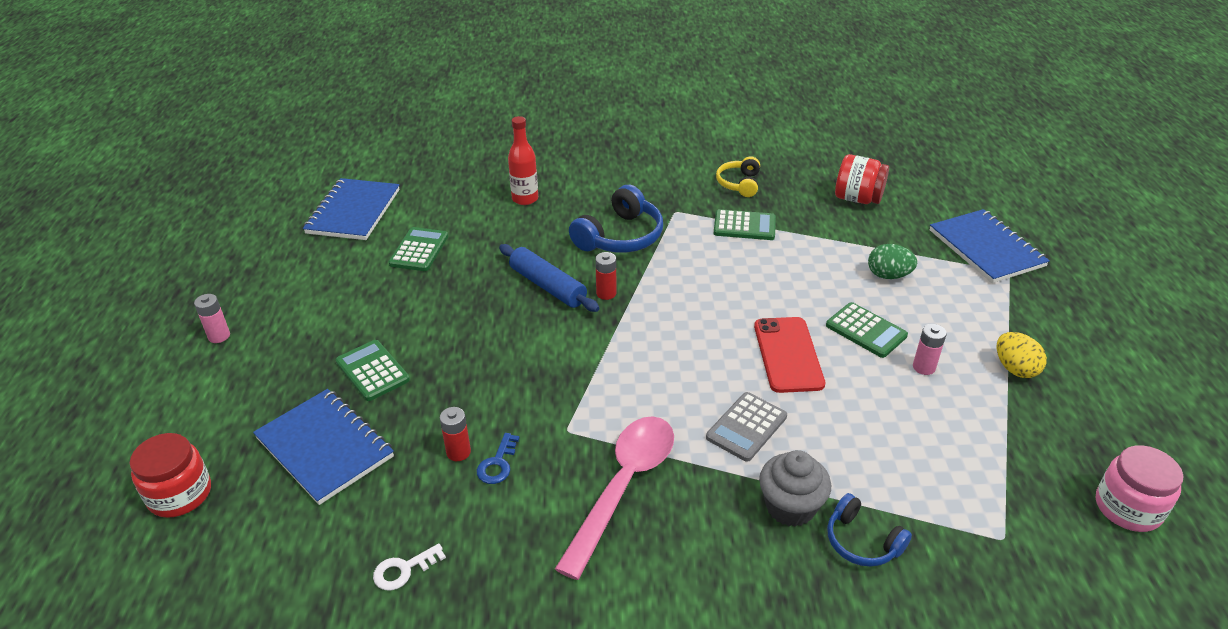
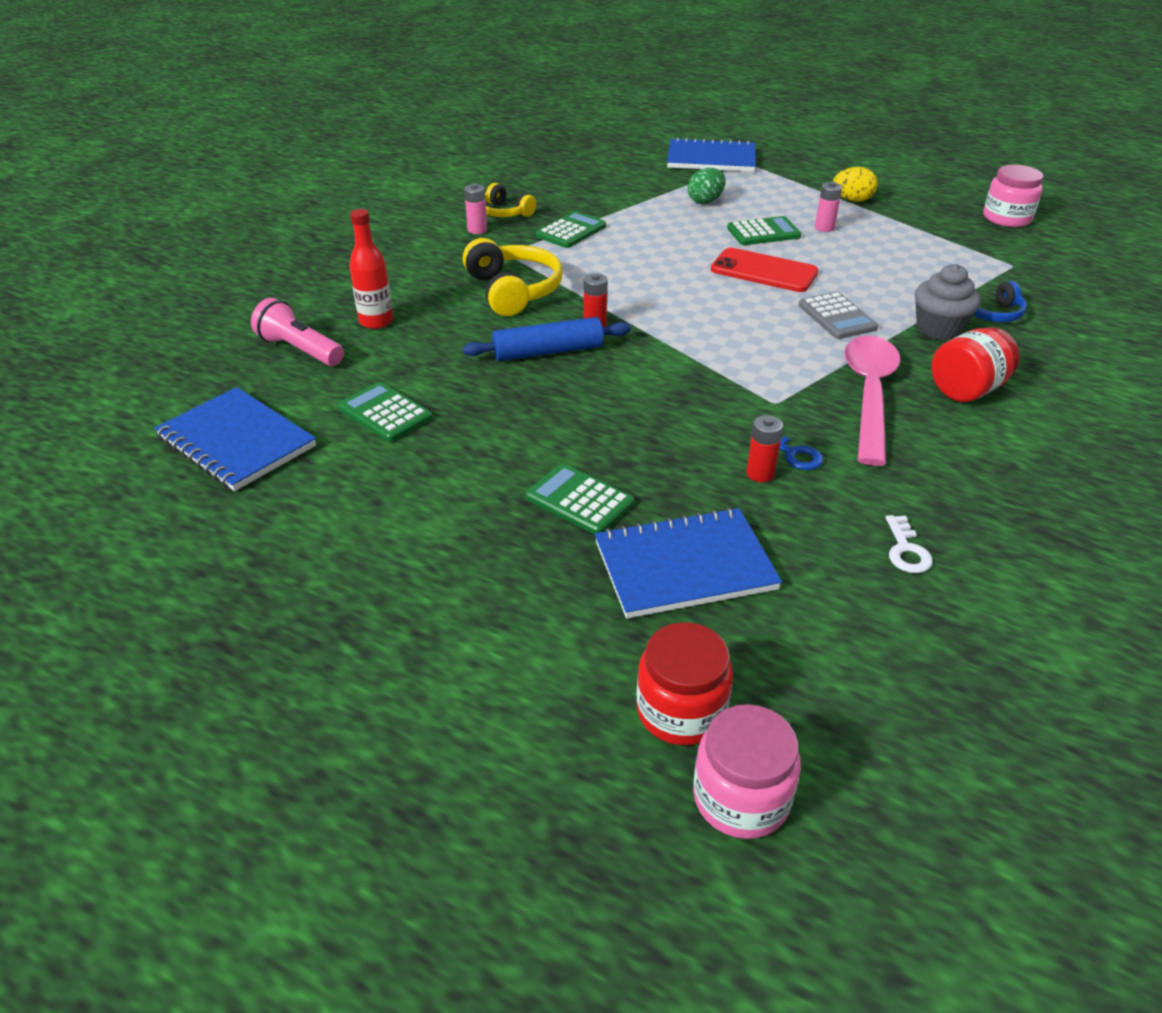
camera: 60 degrees left, 0 degrees up
(112, 548) = (741, 798): none -> pink jar
(219, 336) = (381, 618): pink battery -> pink battery (477, 230)
(372, 371) = (579, 500): green calculator -> green calculator turned 45 degrees clockwise
(466, 187) = (300, 350): none -> pink flashlight
(620, 236) = (513, 291): blue headphones -> yellow headphones
(623, 486) = (869, 395): pink spoon -> pink spoon turned 45 degrees clockwise
(858, 198) = (592, 176): red jar -> red jar (967, 390)

